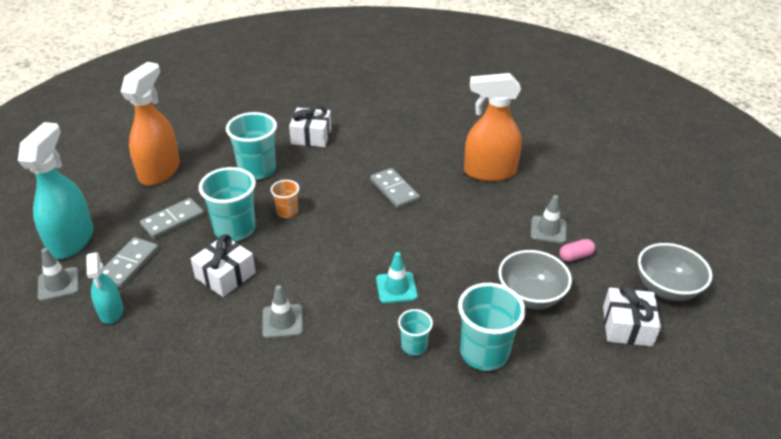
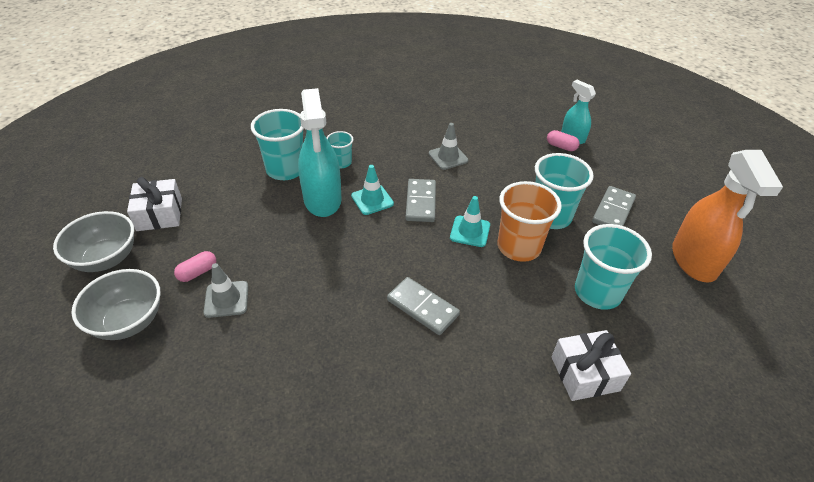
camera: 160 degrees right, 5 degrees up
(58, 284) = (631, 144): grey traffic cone -> none
(71, 240) = (669, 174): turquoise spray bottle -> turquoise spray bottle (322, 200)
(129, 264) = (601, 168): grey domino -> grey domino (421, 202)
(140, 302) = (561, 146): none -> pink capsule
(225, 275) = (519, 177): white gift -> none
(287, 212) = (519, 247): orange cup -> orange cup, size x1.86
(319, 234) = (470, 231): none -> turquoise traffic cone
(489, 172) = (308, 377): orange spray bottle -> none
(530, 296) = (248, 220): grey bowl -> grey bowl (129, 321)

